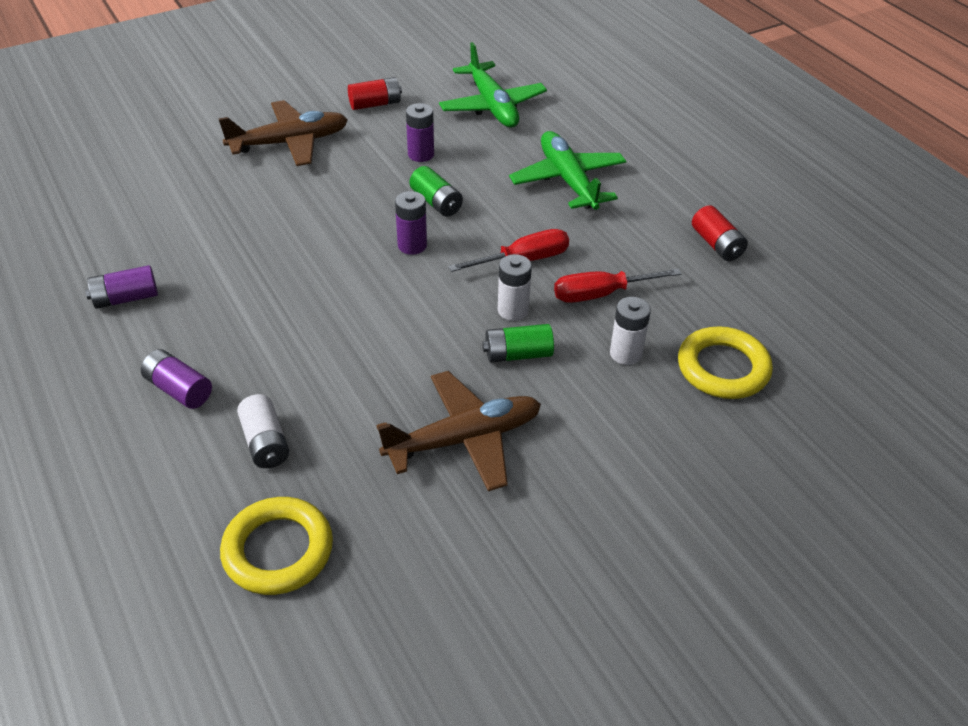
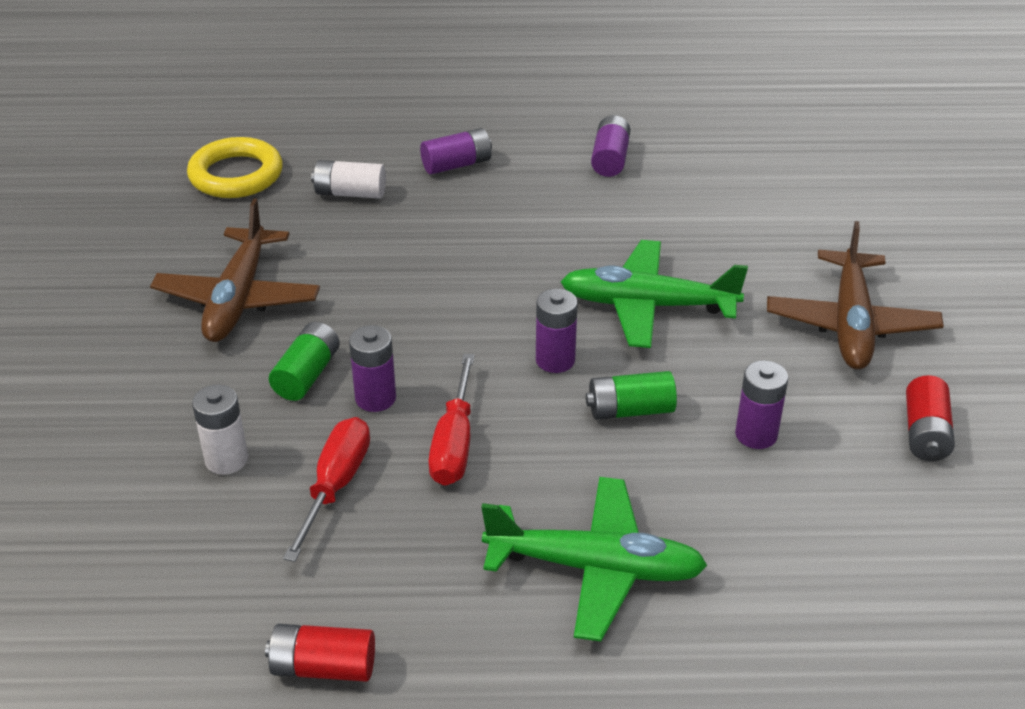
camera: 120 degrees right, 5 degrees down
(492, 106) = (863, 569): green plane -> green plane (647, 305)
(513, 310) = (375, 398): white battery -> purple battery
(723, 368) = (123, 533): yellow ring -> none

